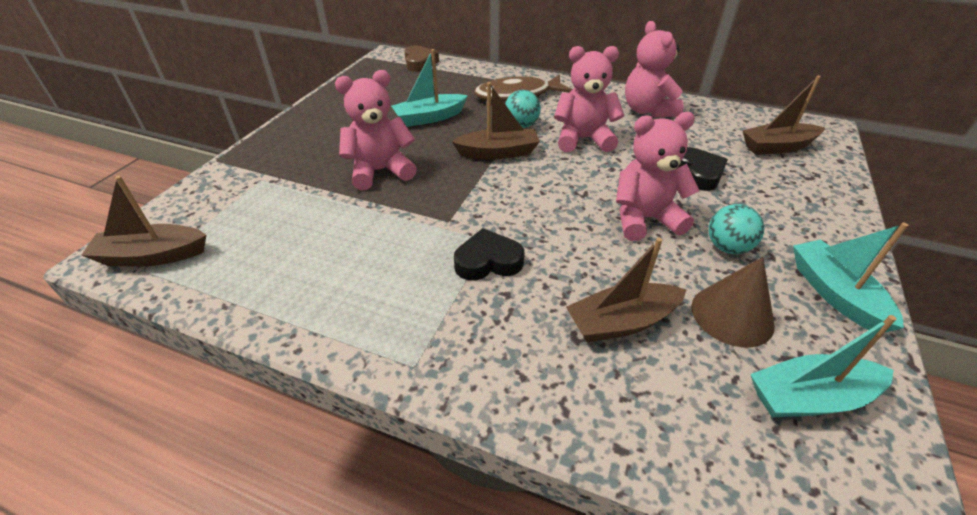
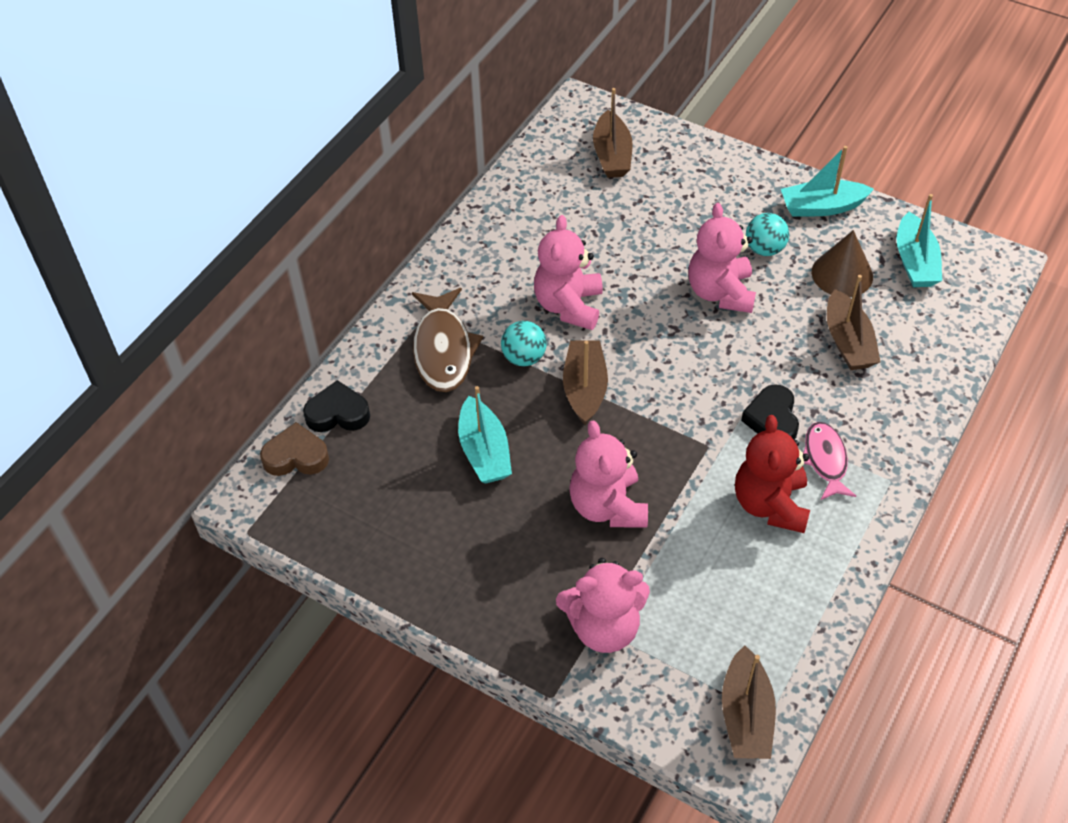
camera: 80 degrees left, 10 degrees up
(380, 263) = (770, 504): none -> red teddy bear
(439, 304) = (825, 460): none -> pink fish
(647, 110) = (512, 232): pink teddy bear -> pink teddy bear (603, 627)
(698, 173) = (651, 230): black heart -> black heart (338, 413)

